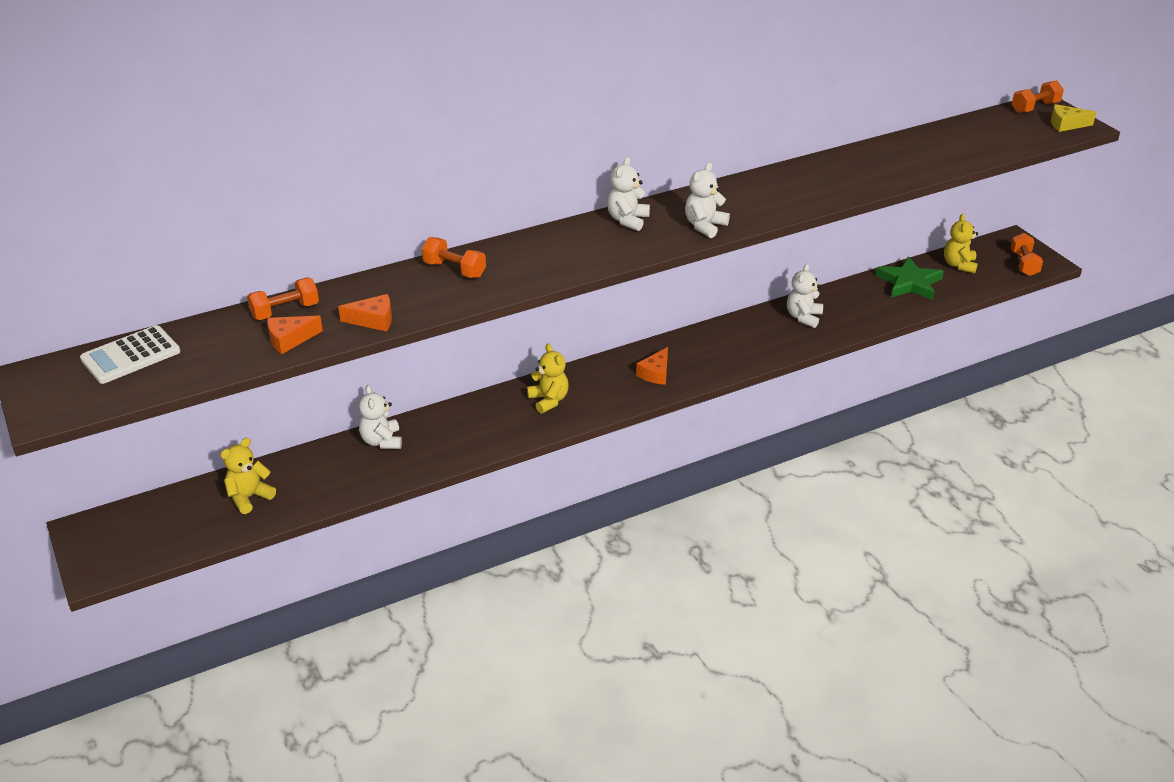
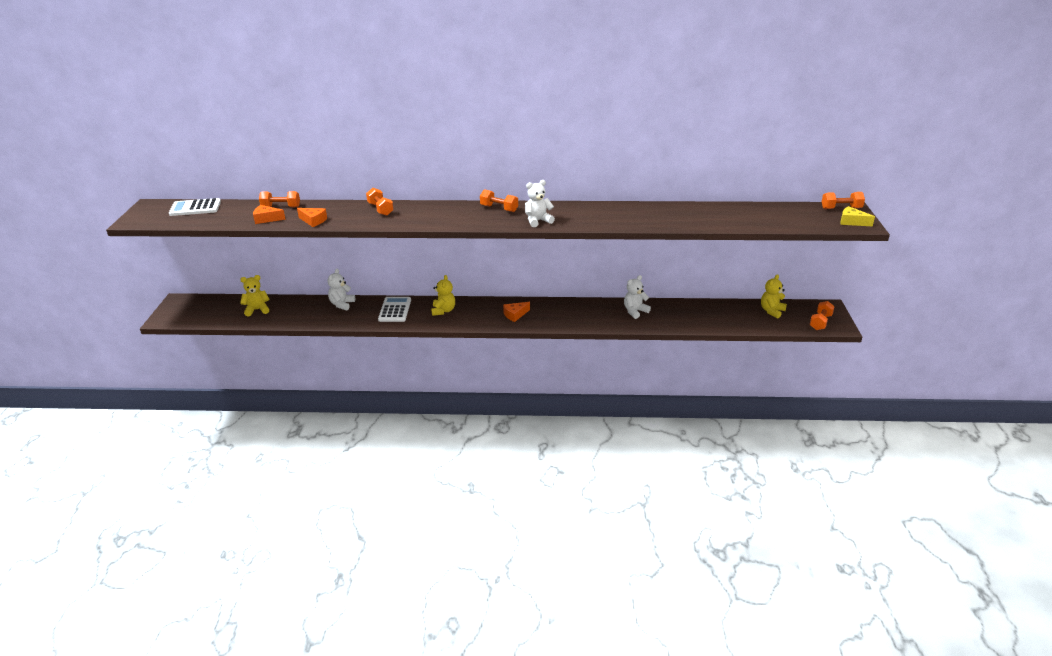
camera: 30 degrees right, 5 degrees down
(475, 423) = (395, 310): none -> white calculator
(627, 220) = (499, 208): white teddy bear -> orange dumbbell
(909, 283) = (725, 312): green star -> none

